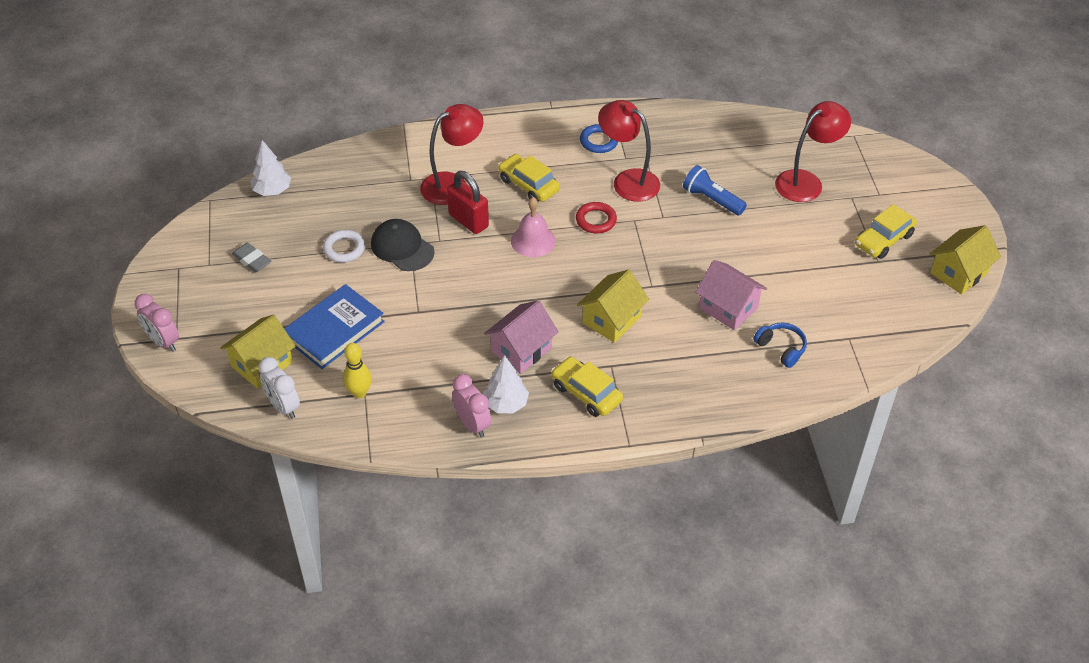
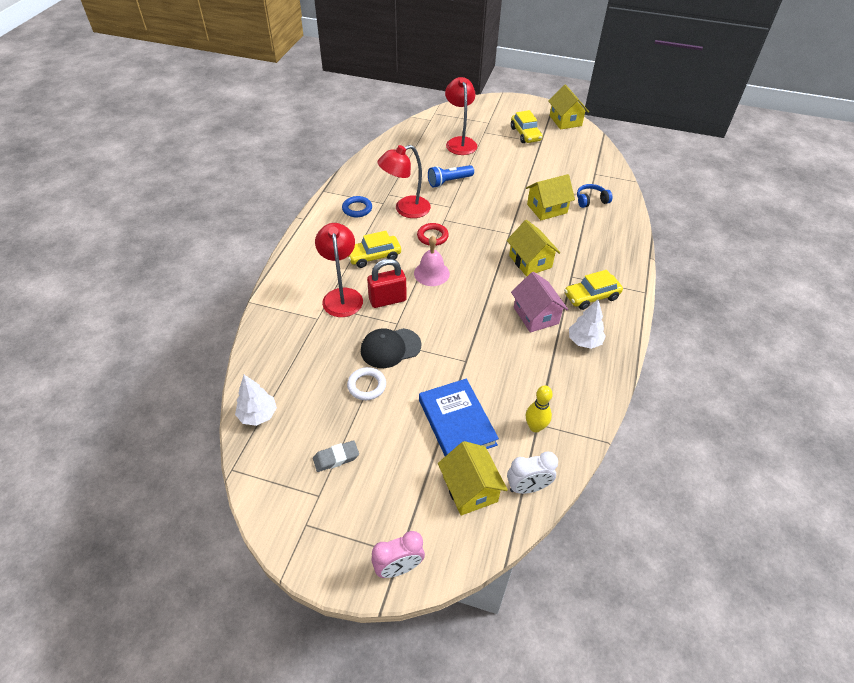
camera: 65 degrees left, 0 degrees up
(472, 424) = (596, 366): pink clock -> none
(728, 308) = (547, 208): pink house -> yellow house

